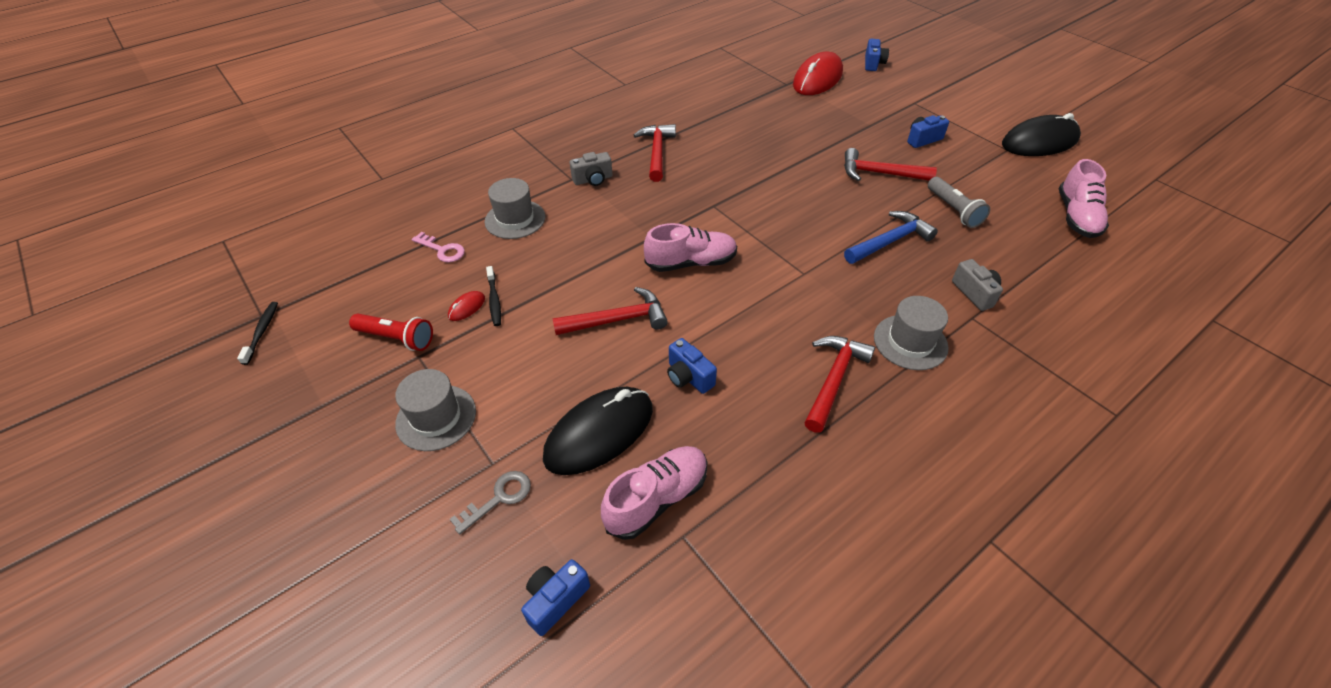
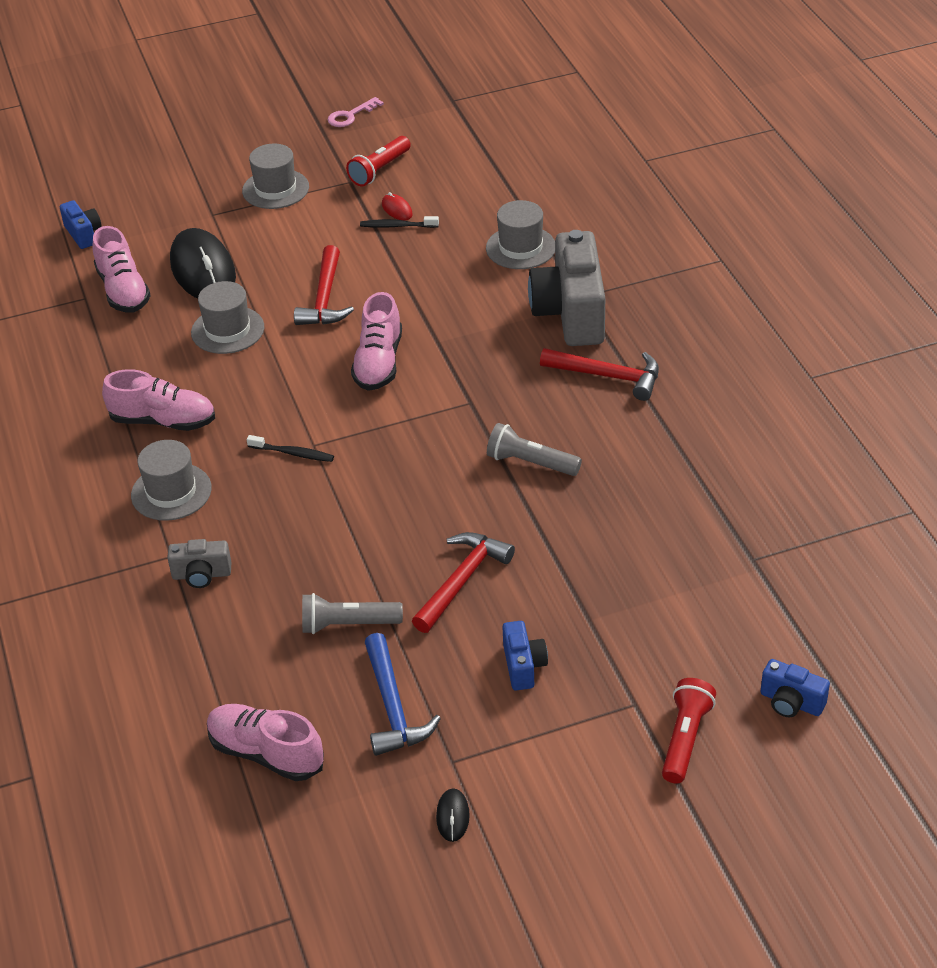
camera: 110 degrees right, 5 degrees down
(261, 332) = (430, 102): black toothbrush -> black toothbrush (292, 453)
(442, 250) = (492, 198): pink key -> pink key (351, 115)
(498, 498) = (179, 215): grey key -> none
(593, 179) = (571, 313): grey camera -> grey camera, size x2.13
(688, 377) = (227, 330): blue camera -> grey hat
(759, 168) = (530, 462): none -> grey flashlight
(817, 79) = (757, 604): red mouse -> none
(834, 380) = (163, 421): red hammer -> pink shoe
(890, 241) = (324, 536): blue hammer -> blue hammer (393, 707)
(922, 86) = (685, 739): none -> red flashlight
(1039, 142) = (452, 816): black mouse -> black mouse, size x0.41

